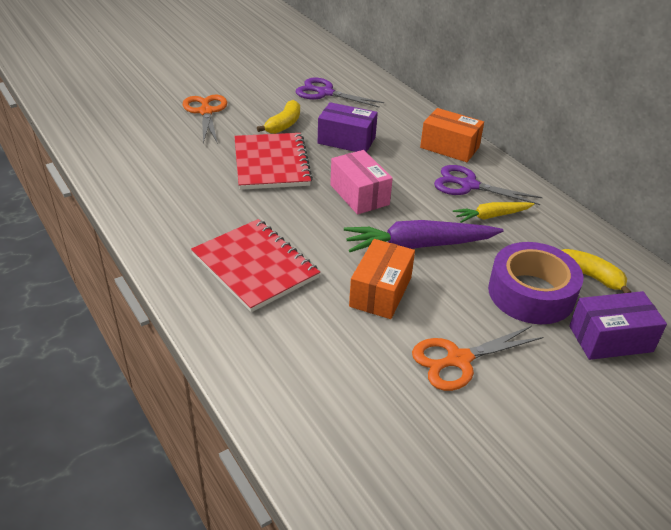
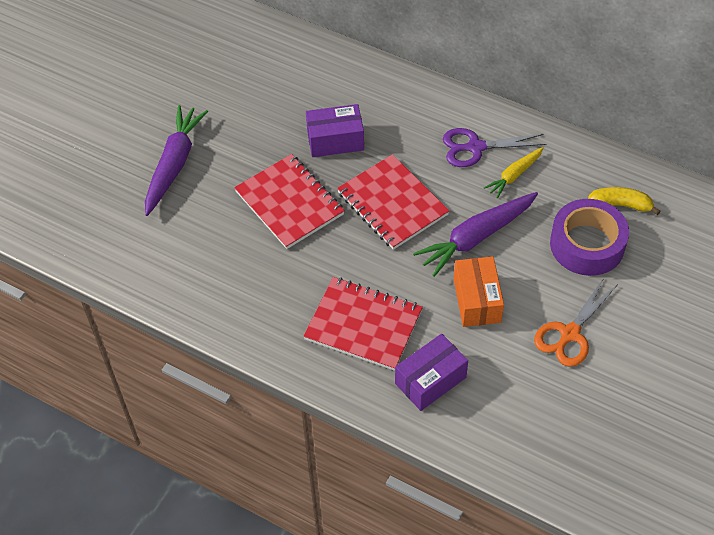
camera: 25 degrees left, 15 degrees up
(206, 112) = (174, 164): orange scissors -> purple carrot
(284, 124) = (263, 146): yellow banana -> none
(325, 93) = (269, 82): purple scissors -> none
(359, 195) = (392, 204): pink box -> red notebook
(449, 147) = (432, 106): orange box -> none
(610, 339) = (662, 260): purple box -> purple box (430, 380)

